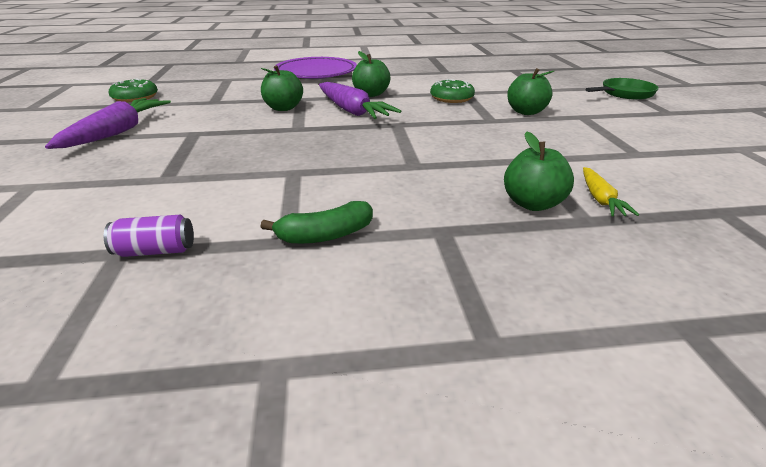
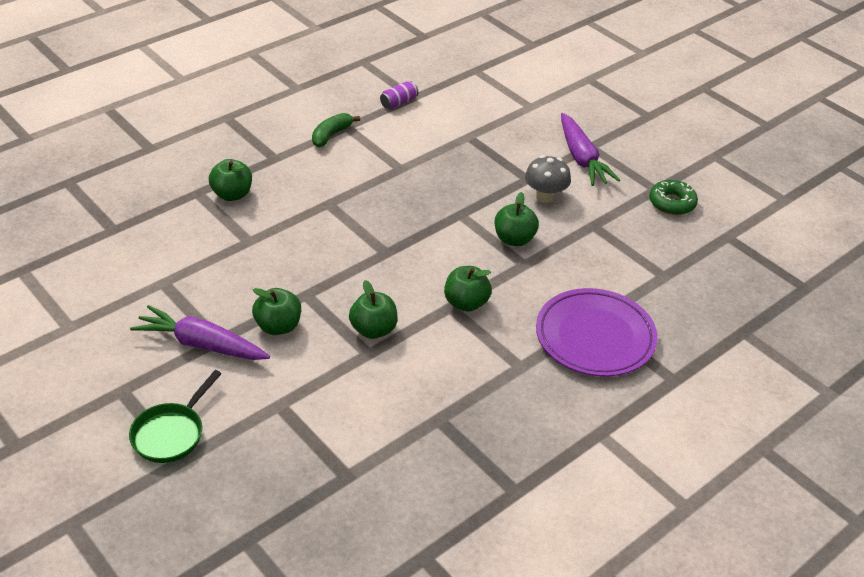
camera: 145 degrees right, 10 degrees up
(208, 120) = (545, 196): none -> grey mushroom
(352, 111) = (447, 259): purple carrot -> purple carrot (201, 344)
(451, 98) = (373, 330): green donut -> green apple
(600, 199) = (190, 214): yellow carrot -> none

